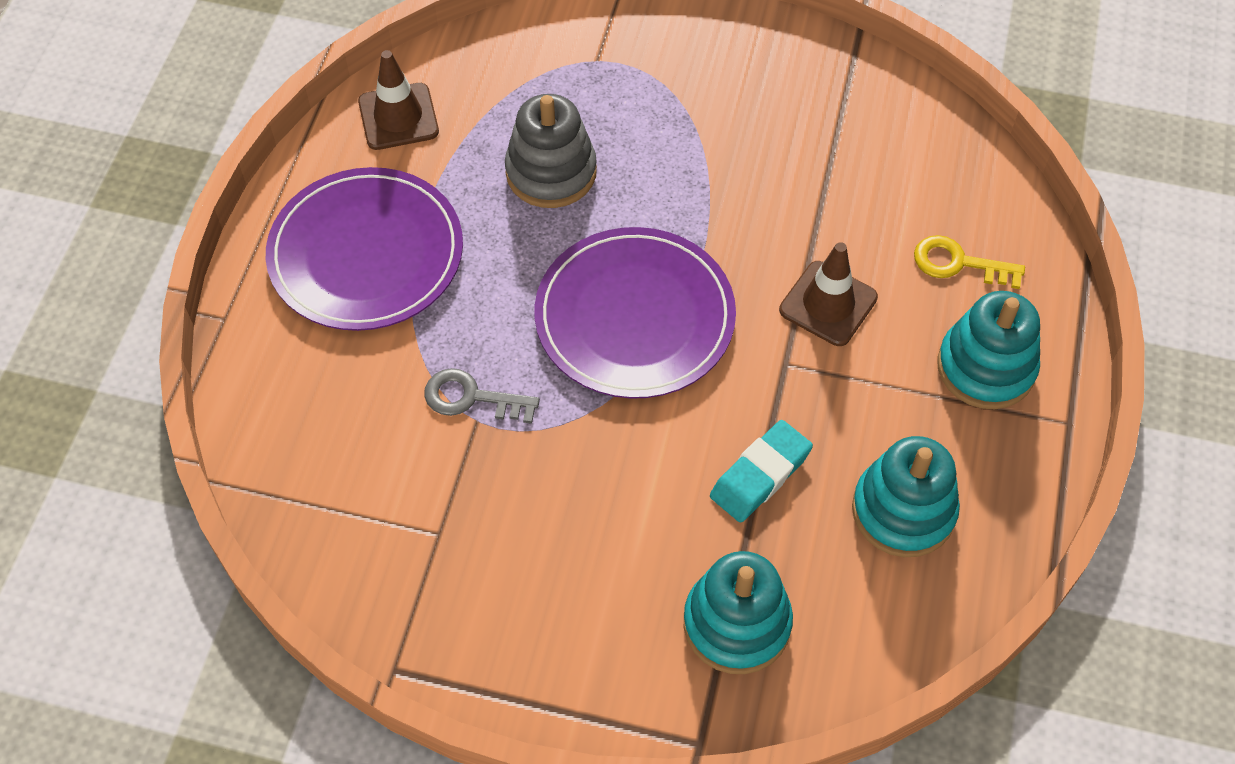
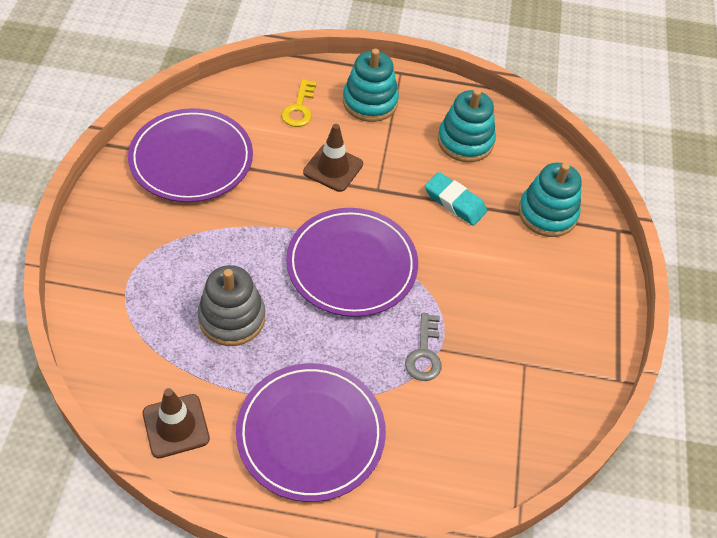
camera: 100 degrees left, 5 degrees down
(837, 124) = (191, 159): none -> purple plate

